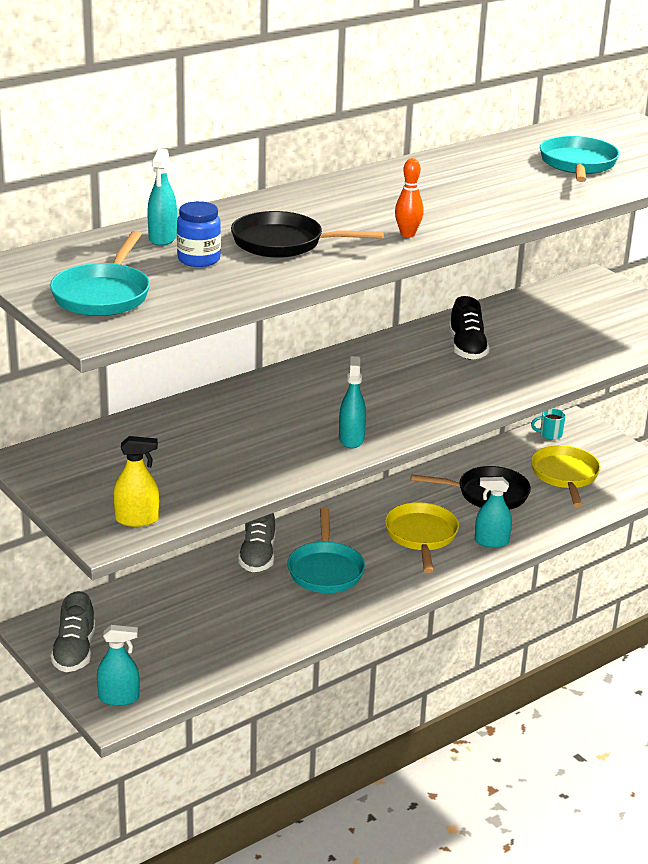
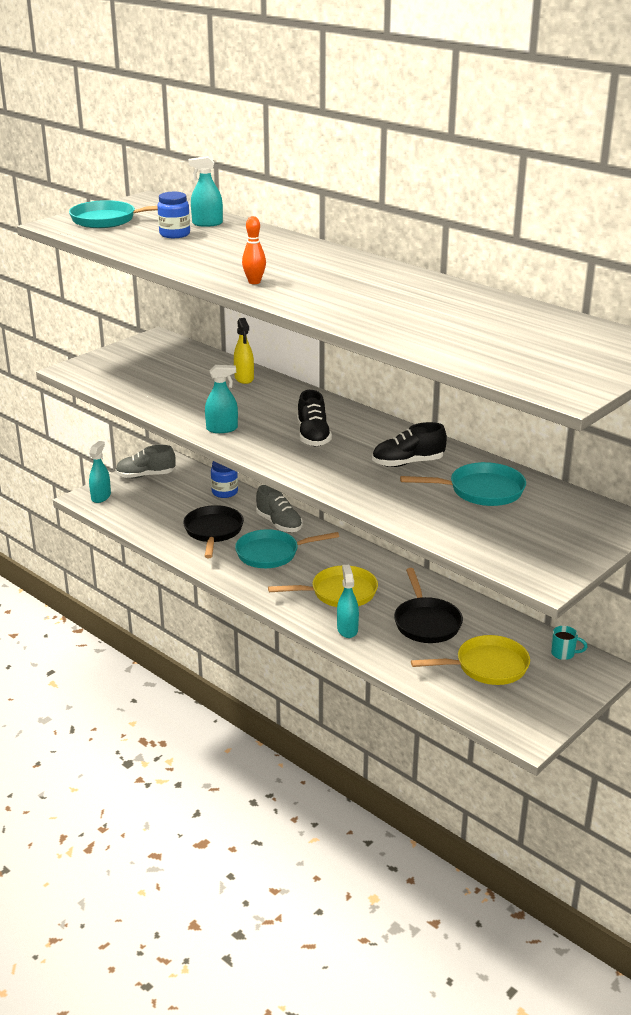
camera: 80 degrees right, 0 degrees up
(119, 698) = (101, 497): turquoise spray bottle -> turquoise spray bottle turned 150 degrees counterclockwise
(137, 519) = (92, 375): yellow spray bottle -> yellow spray bottle (244, 378)
(158, 588) = (224, 492): none -> blue jar
(257, 556) = (279, 524): grey shoe -> grey shoe turned 120 degrees counterclockwise
(283, 243) = (215, 251): black pan -> black pan (213, 531)
(389, 388) = (313, 436): none -> black shoe
(550, 435) = (563, 653): turquoise mug -> turquoise mug turned 120 degrees clockwise
(578, 164) = (477, 332): turquoise pan -> turquoise pan (481, 491)

